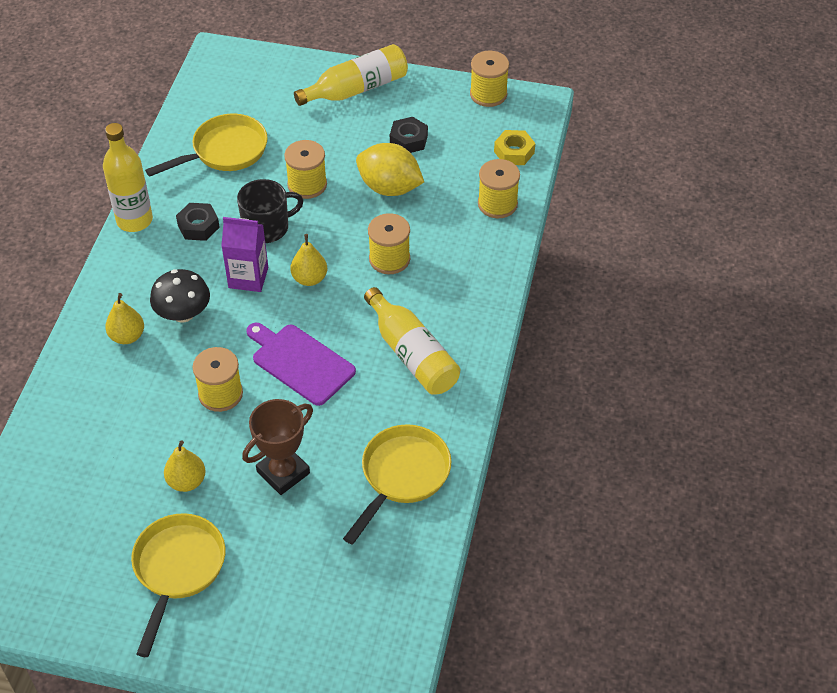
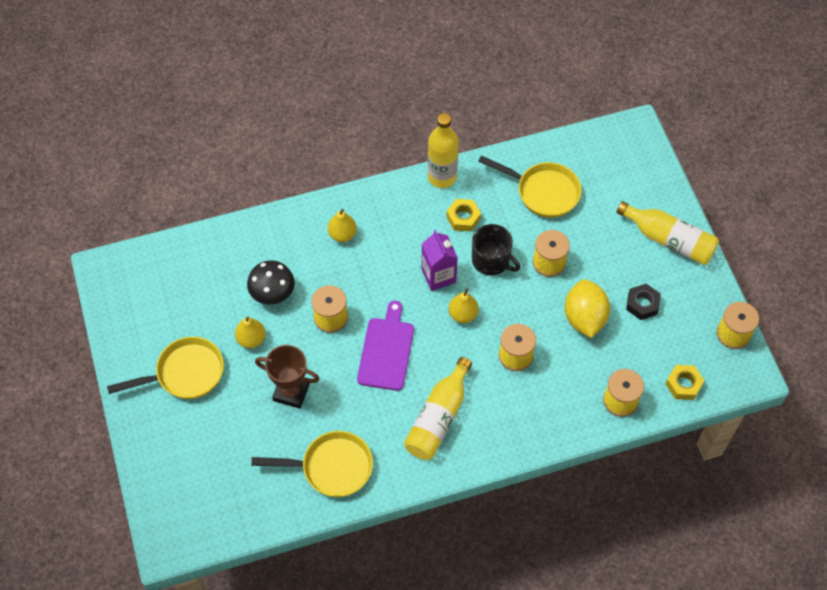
camera: 60 degrees right, 10 degrees up
(183, 313) = (382, 255): black mushroom -> black mushroom (272, 293)
(198, 226) = (463, 218): black nut -> yellow nut

